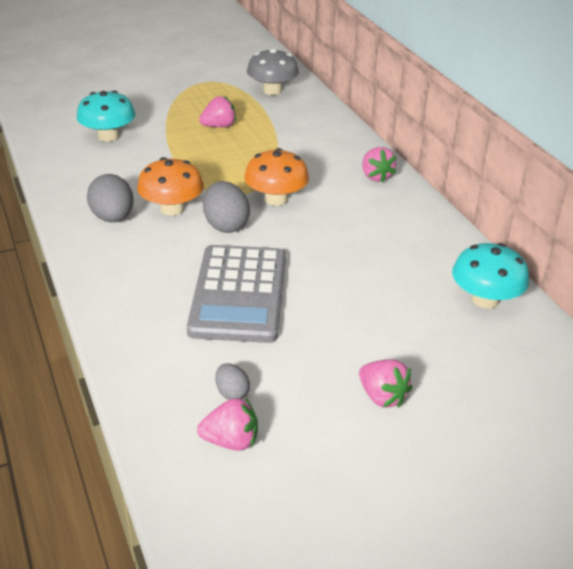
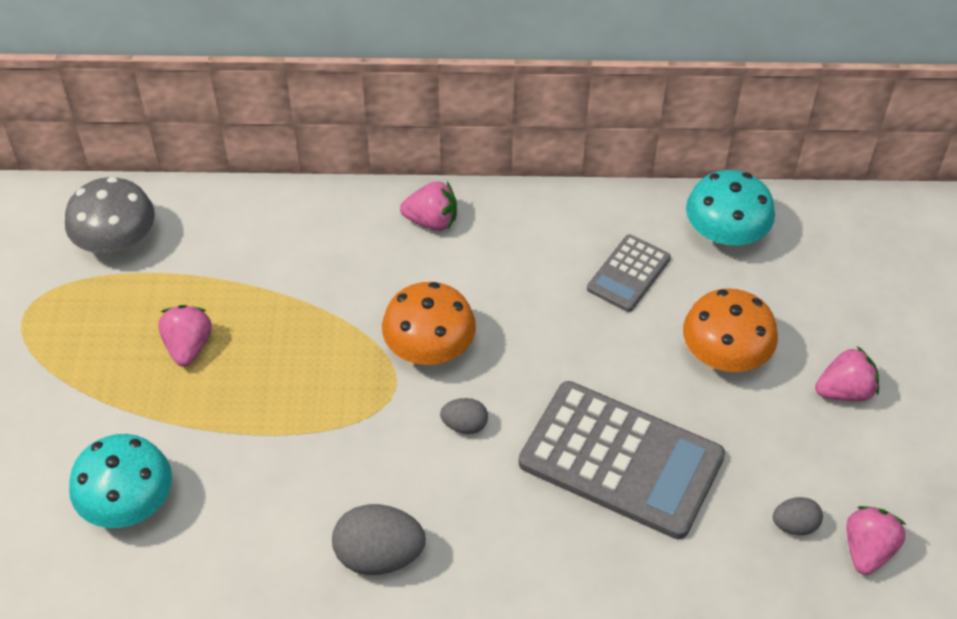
camera: 65 degrees left, 15 degrees up
(172, 209) = (392, 475): orange mushroom -> orange mushroom (725, 354)
(226, 225) = (464, 425): grey egg -> grey egg, size x0.55
(404, 262) = (628, 274): none -> grey calculator

